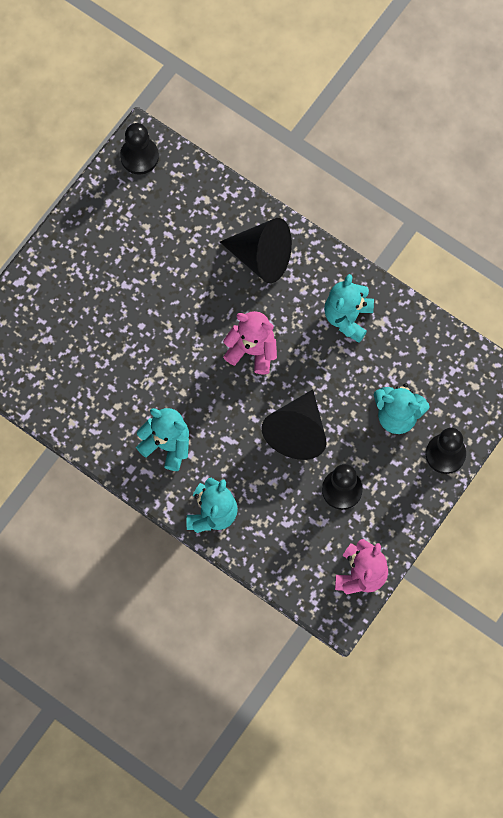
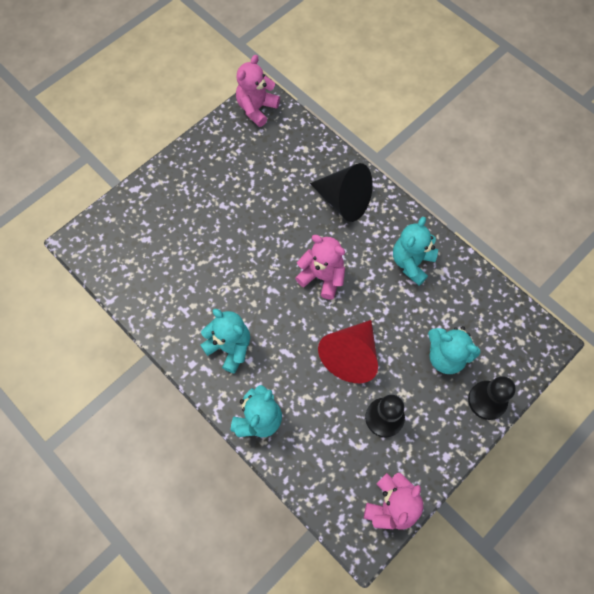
camera: 10 degrees right, 5 degrees down
(139, 156) = (256, 108): black pawn -> pink teddy bear
(297, 431) = (351, 355): black cone -> red cone

